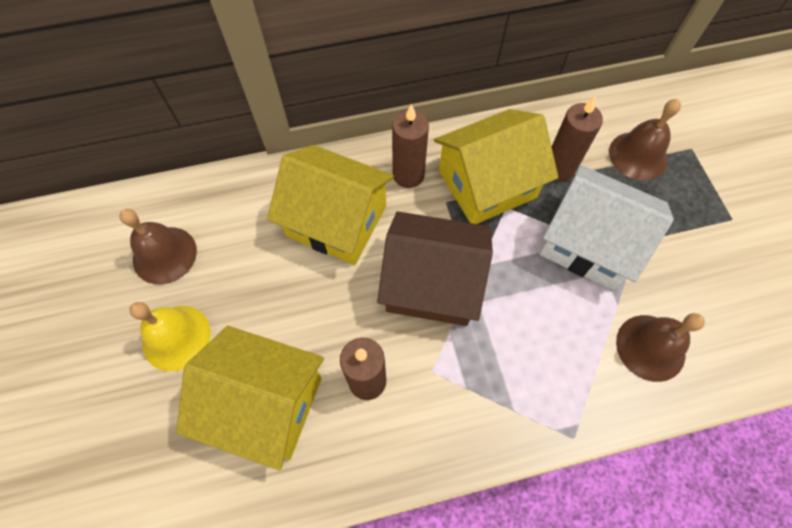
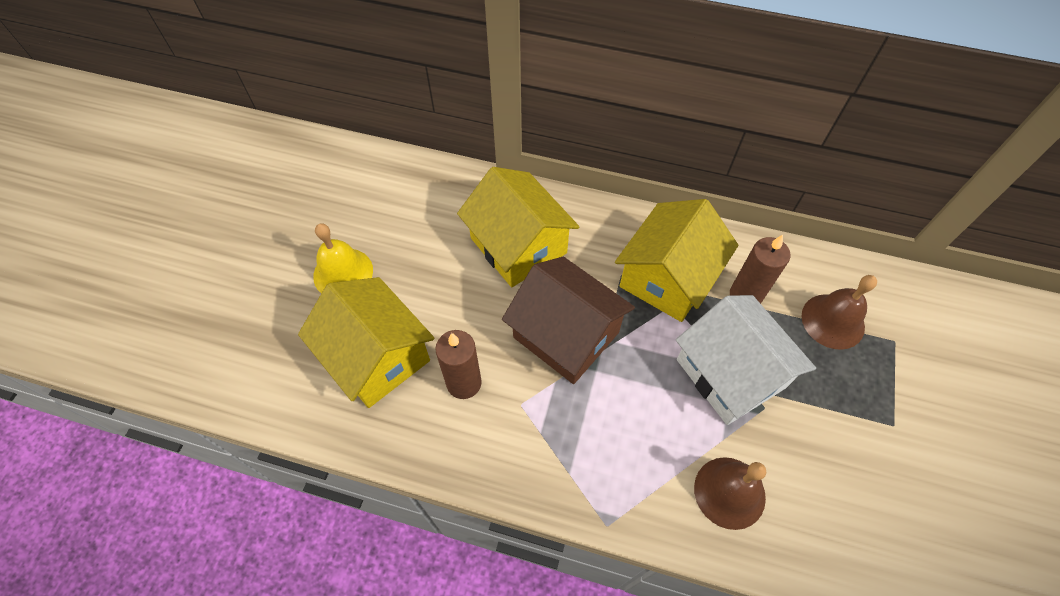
camera: 30 degrees right, 5 degrees down
(164, 255) = (371, 207): brown bell -> none
(408, 175) = (602, 237): brown candle -> none
(487, 184) = (668, 277): yellow house -> yellow house turned 60 degrees counterclockwise

